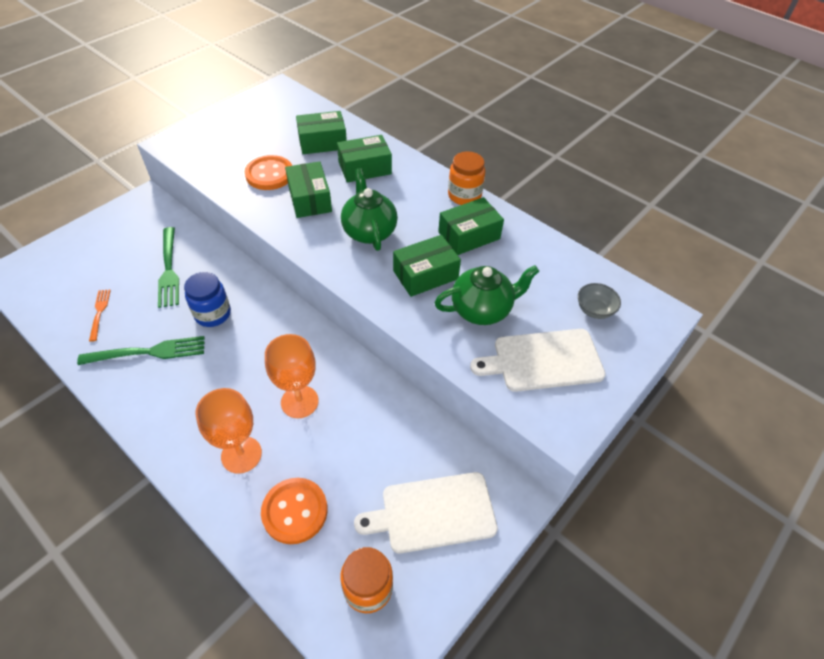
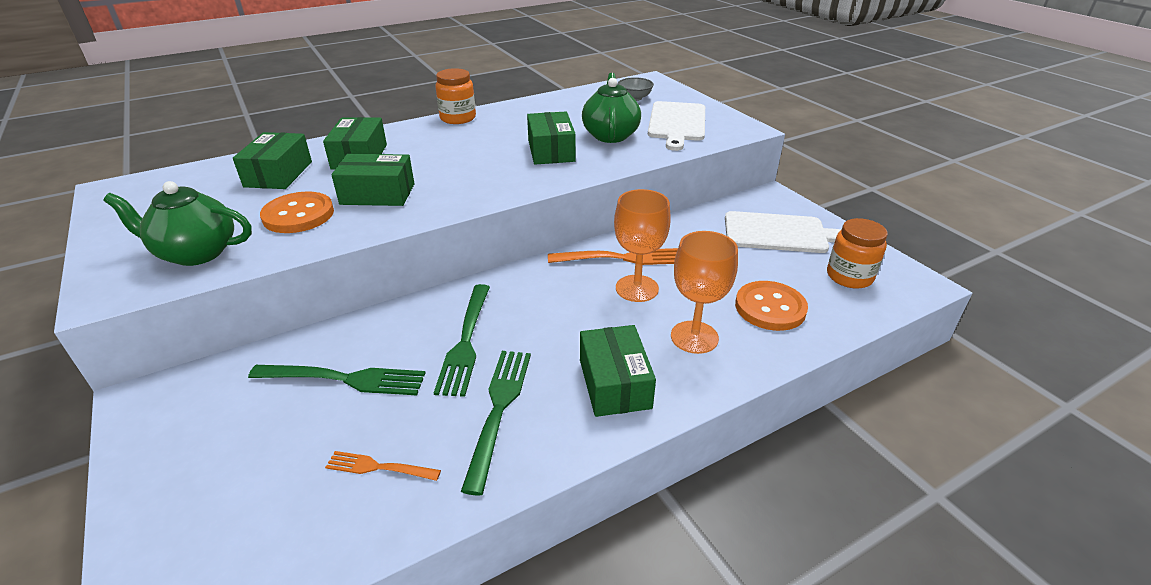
camera: 70 degrees left, 15 degrees down
(212, 314) = (466, 341): blue jar -> green fork
(342, 382) = (622, 258): none -> orange fork
(369, 231) = (466, 168): green teapot -> green teapot (196, 253)
(433, 512) = (779, 233): white cutting board -> white cutting board turned 90 degrees counterclockwise
(469, 235) = (514, 125): green box -> green box (614, 383)

